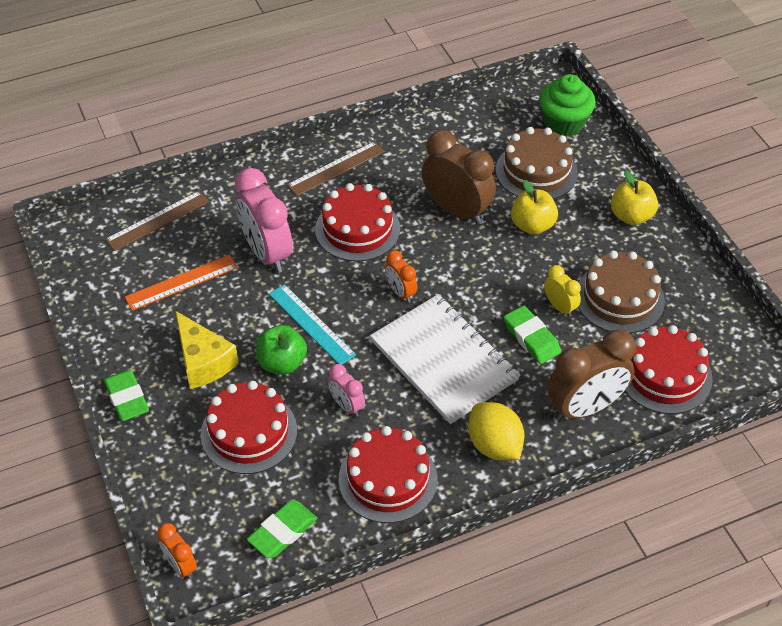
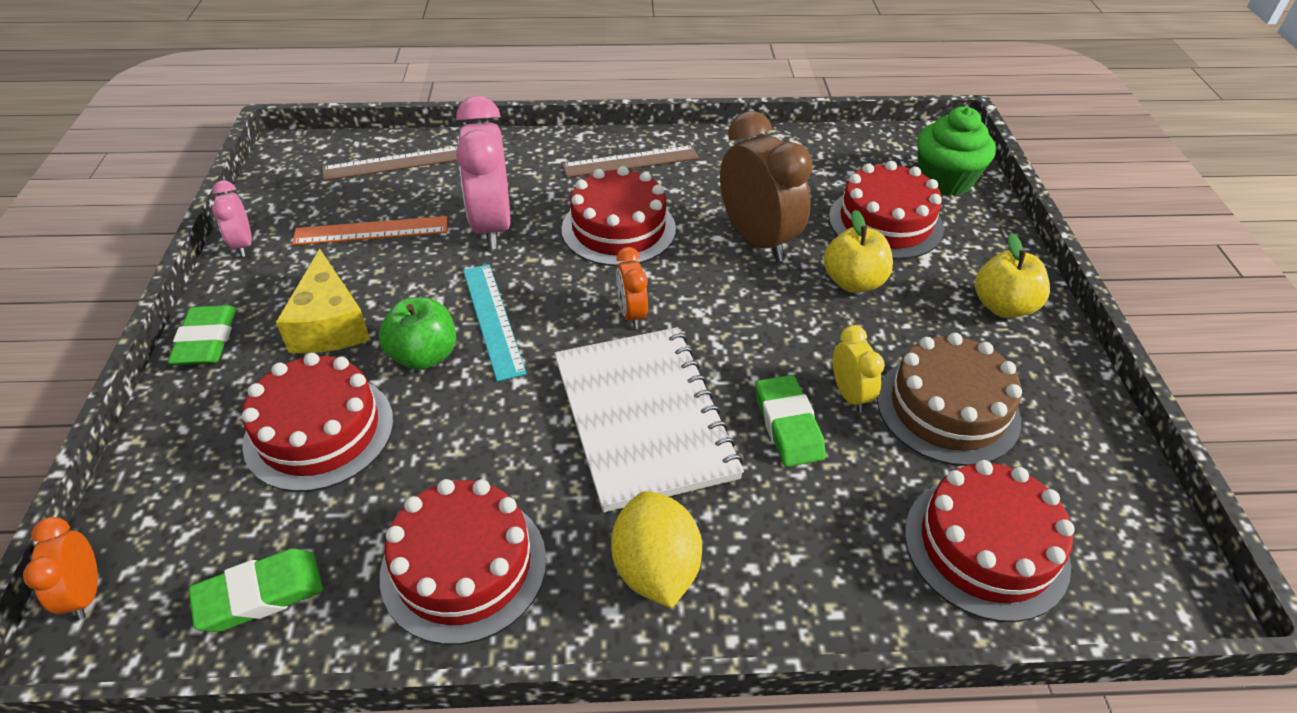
camera: 20 degrees right, 5 degrees down
(346, 406) = (472, 437): pink clock -> pink clock (243, 245)
(536, 171) = (885, 222): brown cake -> red cake
(585, 408) = (829, 557): brown clock -> none

